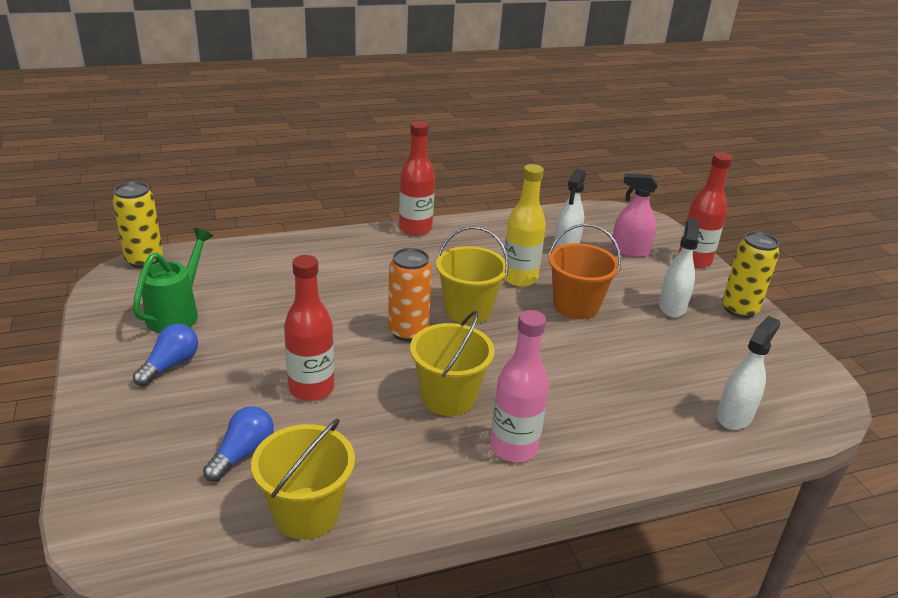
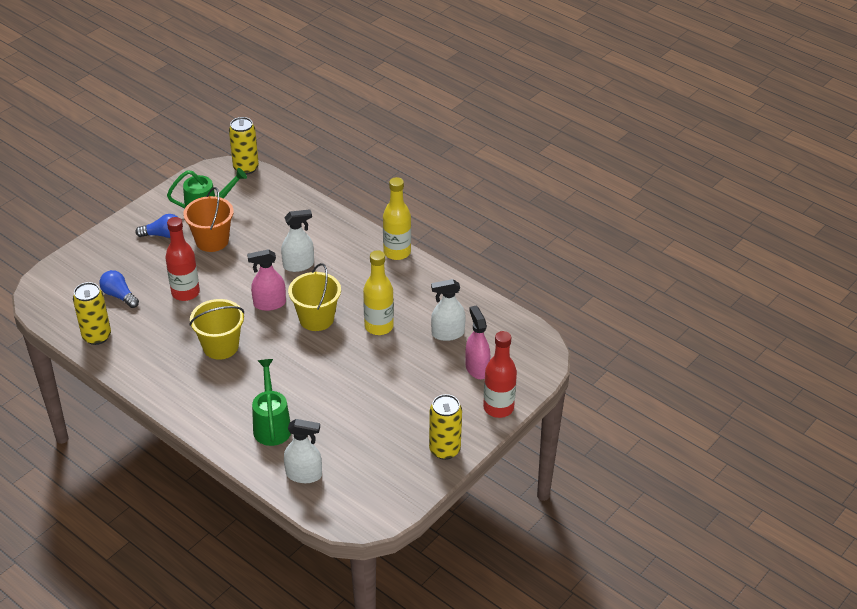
camera: 60 degrees right, 10 degrees up
(243, 453) = (119, 295): blue light bulb -> blue light bulb turned 135 degrees counterclockwise
(306, 513) = (97, 336): yellow bucket -> yellow can
(408, 332) = (269, 304): orange can -> pink spray bottle
(415, 229) = (397, 252): red bottle -> yellow bottle
(513, 447) = (198, 388): pink bottle -> none
(575, 306) = (368, 365): orange bucket -> orange bucket (212, 241)
(630, 409) = (272, 425): none -> green watering can
(672, 307) = (413, 413): white spray bottle -> white spray bottle (298, 265)

